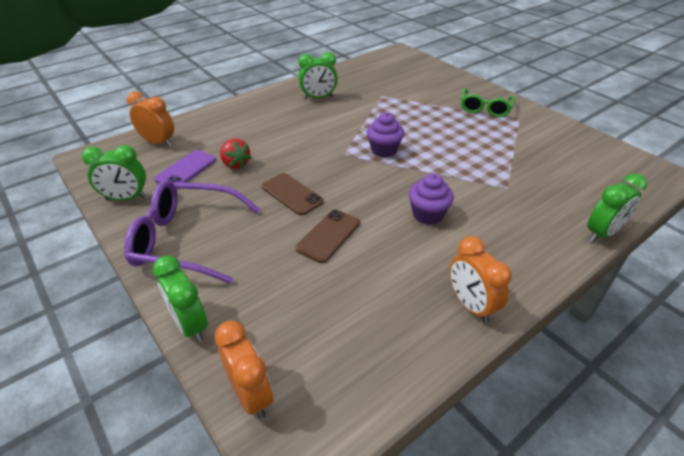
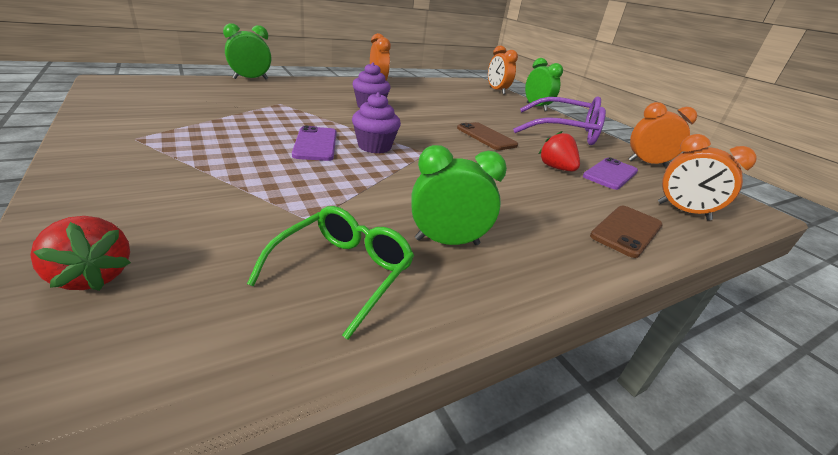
camera: 175 degrees left, 10 degrees down
(126, 198) = (647, 163): green clock -> orange clock
(328, 236) = (455, 114): brown phone -> brown phone (626, 231)
(424, 141) = (315, 144): none -> purple phone
(427, 70) = (93, 276): none -> red strawberry
(485, 108) = (153, 159): green glasses -> green glasses (343, 272)

